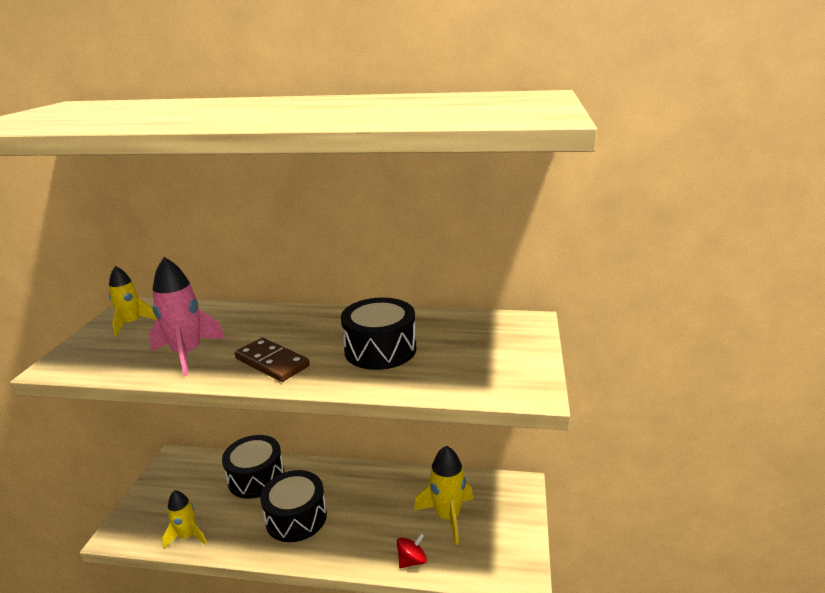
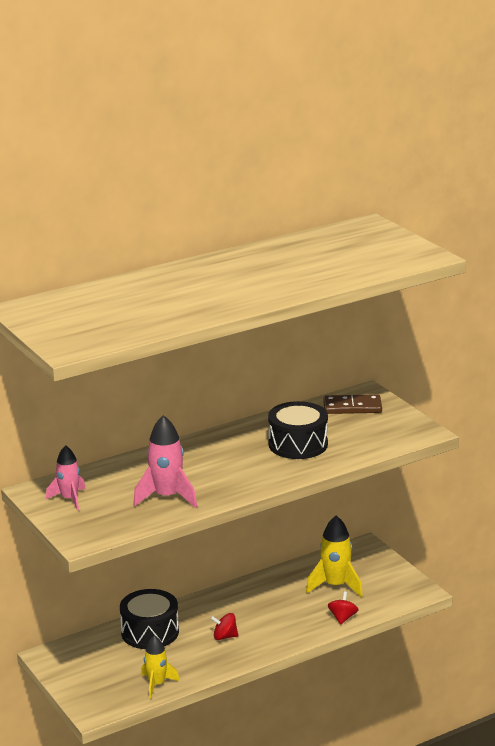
camera: 40 degrees left, 0 degrees up
(131, 323) = (69, 499): yellow rocket -> pink rocket
(272, 362) = (240, 478): brown domino -> brown domino (352, 407)
(296, 517) = (224, 636): black drum -> red spinning top

